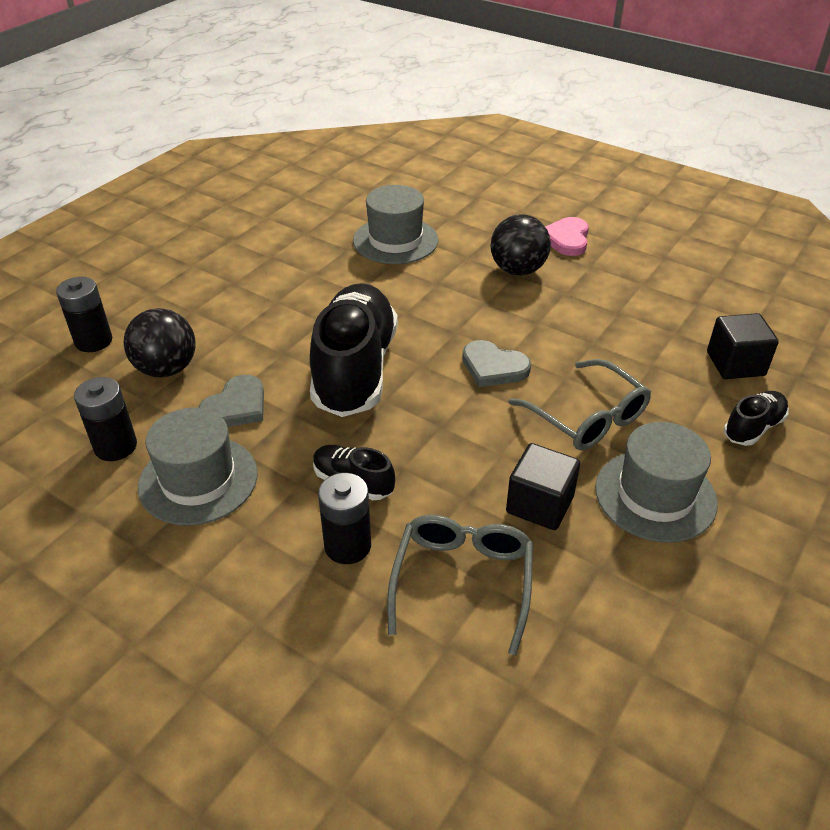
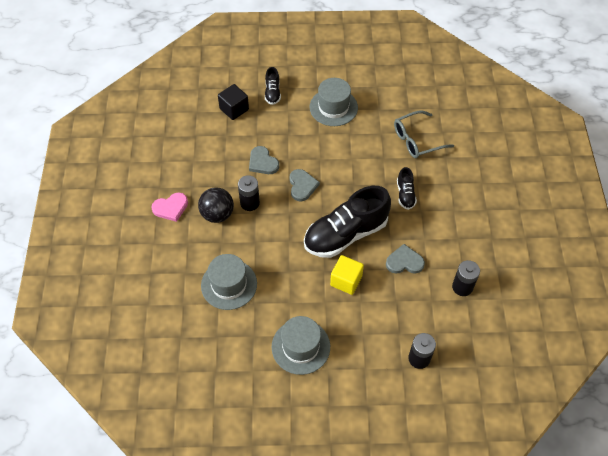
camera: 125 degrees left, 15 degrees up
(166, 369) = (408, 308): black ball -> none
(198, 480) = (449, 244): grey hat -> grey hat (301, 347)
(281, 333) = (346, 280): none -> yellow cube
(347, 546) = (433, 178): black battery -> black battery (250, 203)
(540, 504) = (366, 136): black cube -> none
(581, 347) = (263, 162): none -> grey heart
(587, 417) = (308, 142): grey glasses -> none
(753, 428) = (272, 93): black shoe -> black shoe turned 105 degrees counterclockwise

